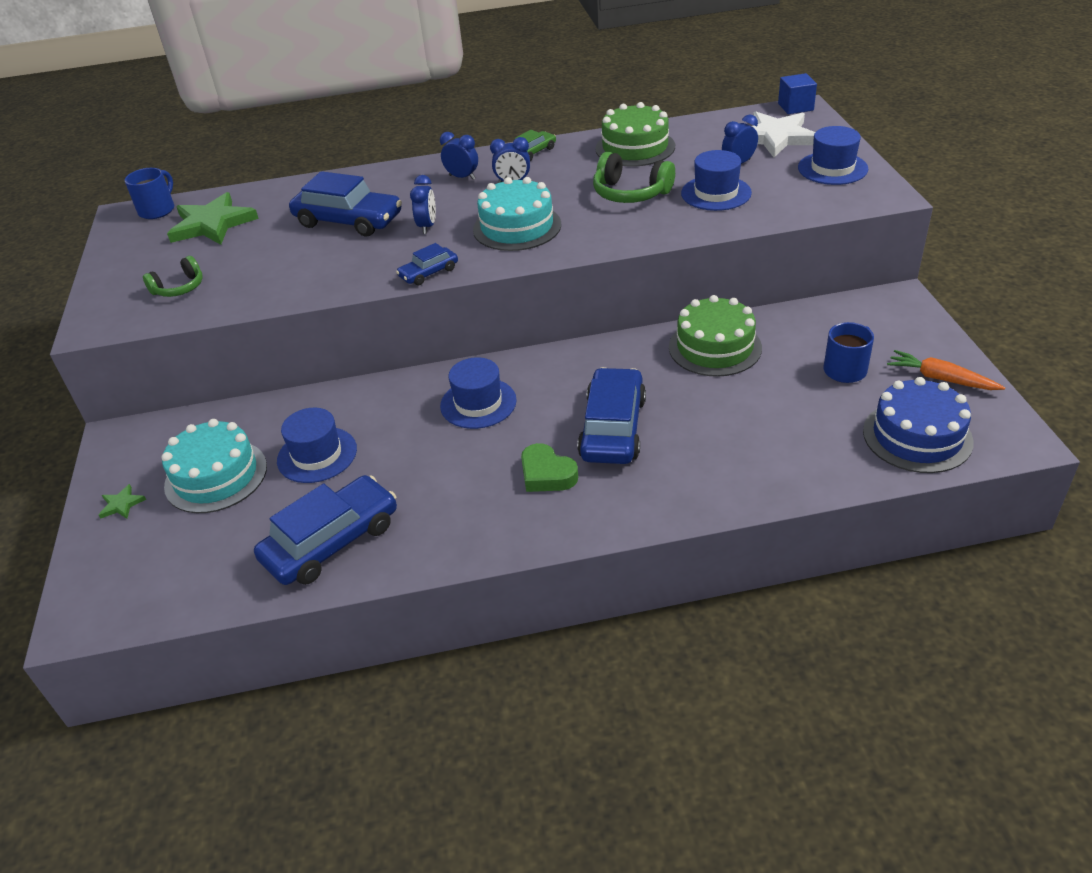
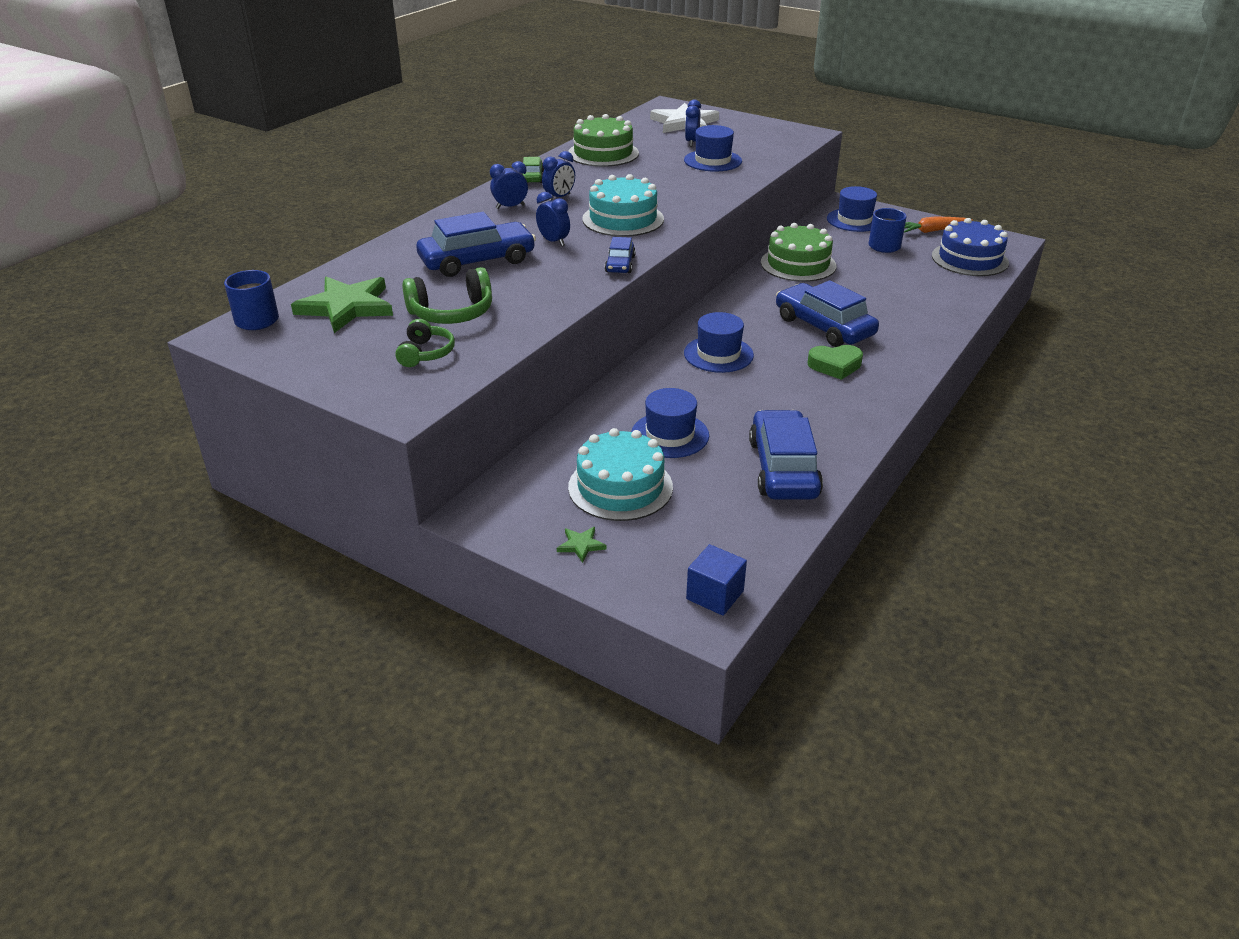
camera: 50 degrees left, 5 degrees down
(630, 193) = (658, 177): green headphones -> green headphones (452, 313)
(795, 107) = (661, 105): blue cube -> blue cube (715, 595)
(832, 168) = (752, 129): blue hat -> blue hat (854, 220)

